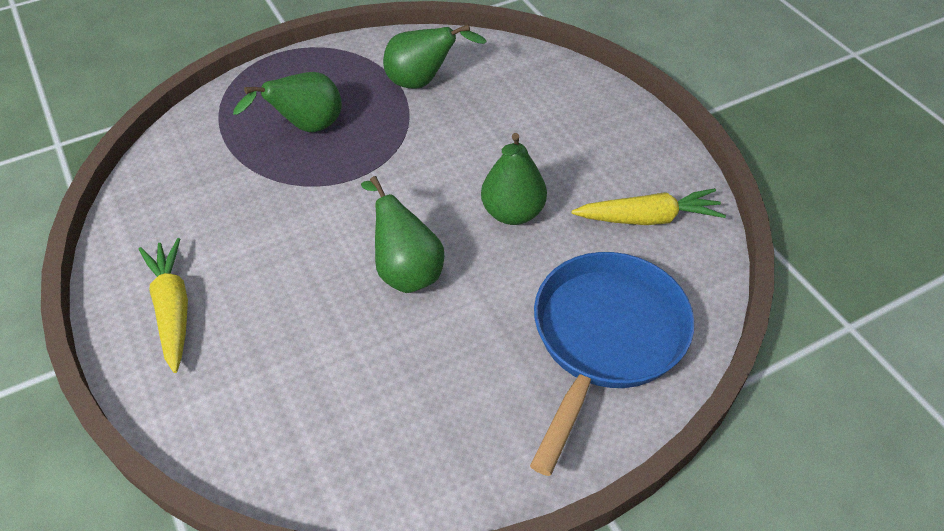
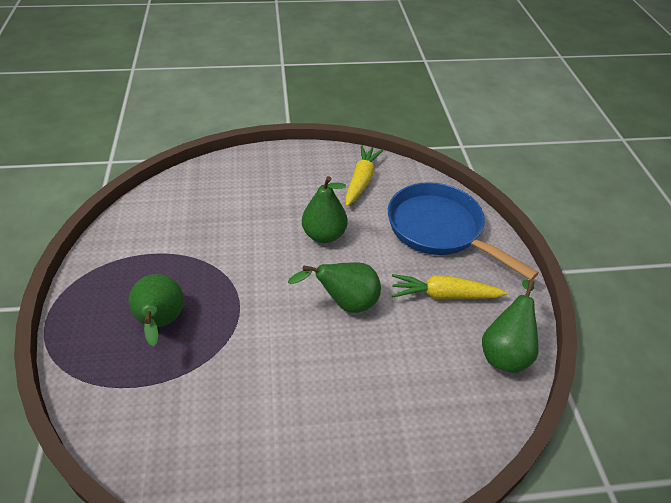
camera: 70 degrees left, 5 degrees down
(173, 309) = (313, 464): yellow carrot -> yellow carrot (444, 295)
(422, 82) = (164, 239): green pear -> green pear (505, 352)

